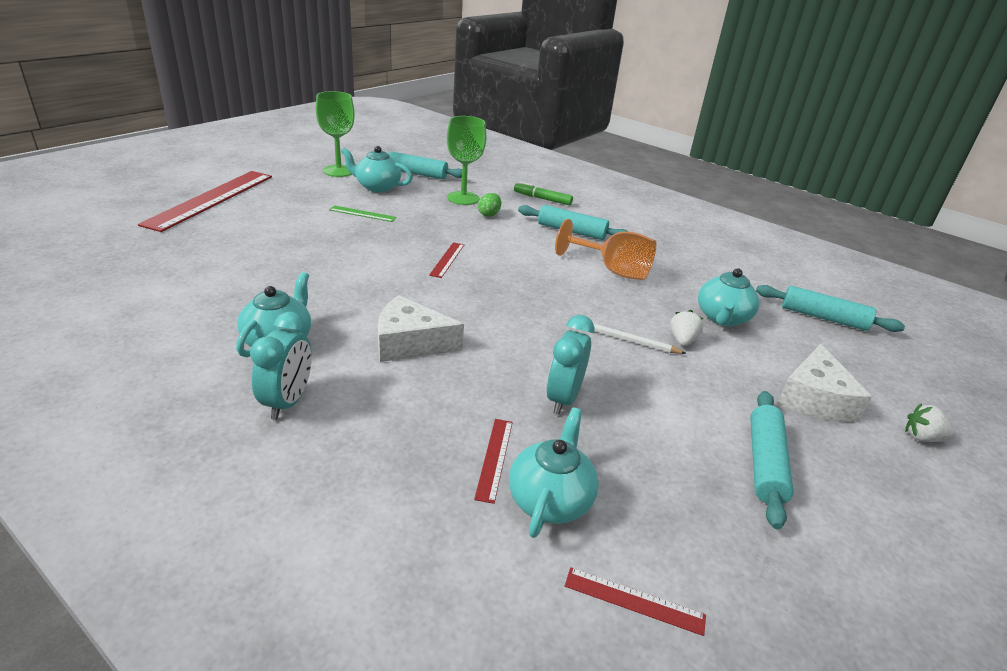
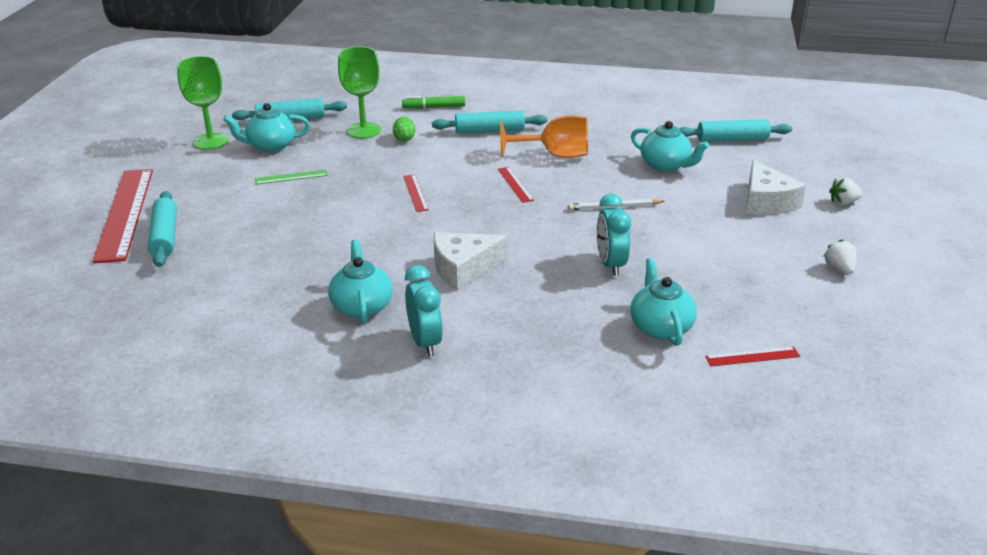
camera: 25 degrees left, 0 degrees up
(494, 458) = (604, 318): red ruler -> red ruler (515, 184)
(682, 340) = (652, 193): white strawberry -> white strawberry (839, 269)
(722, 318) = (665, 165): turquoise teapot -> turquoise teapot turned 45 degrees counterclockwise
(764, 463) = (765, 255): turquoise rolling pin -> turquoise rolling pin (164, 237)

